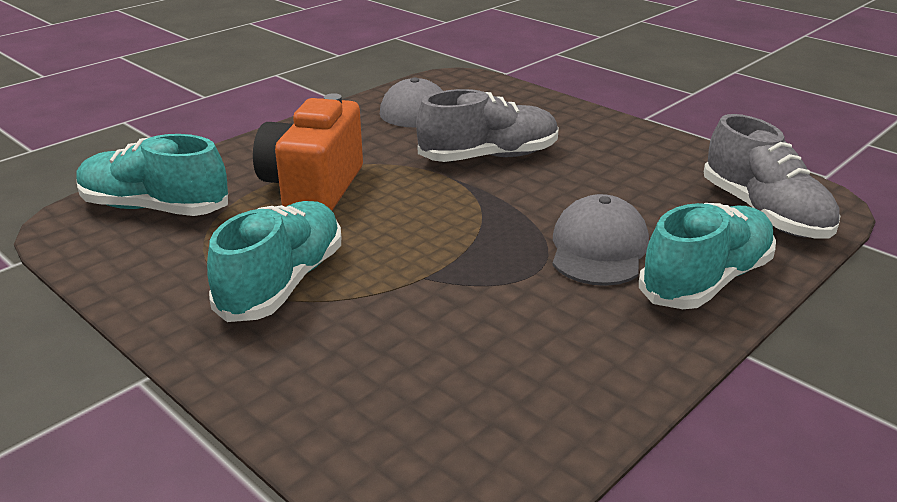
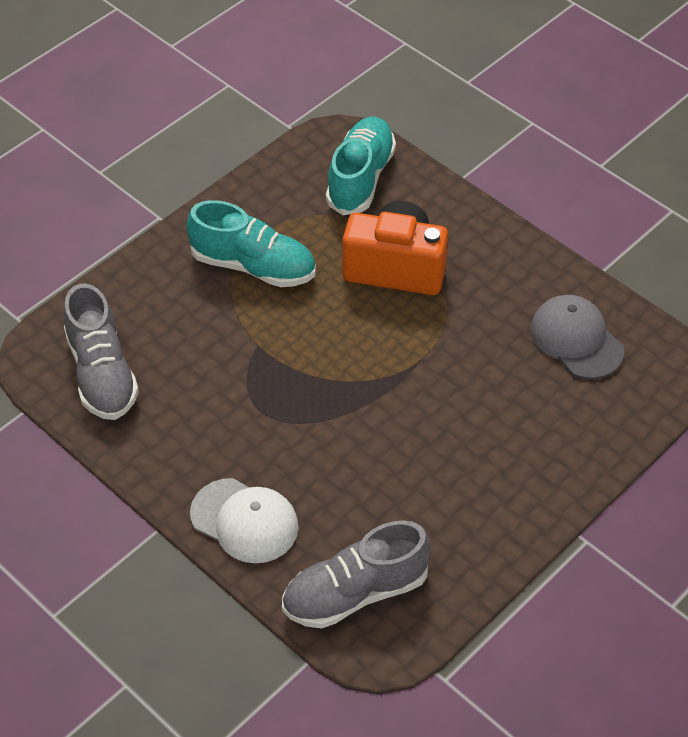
camera: 90 degrees right, 20 degrees up
(489, 157) = (464, 389): grey shoe -> grey shoe (102, 373)
(598, 248) = (295, 456): grey cap -> none
(706, 280) = (245, 521): turquoise shoe -> white cap

